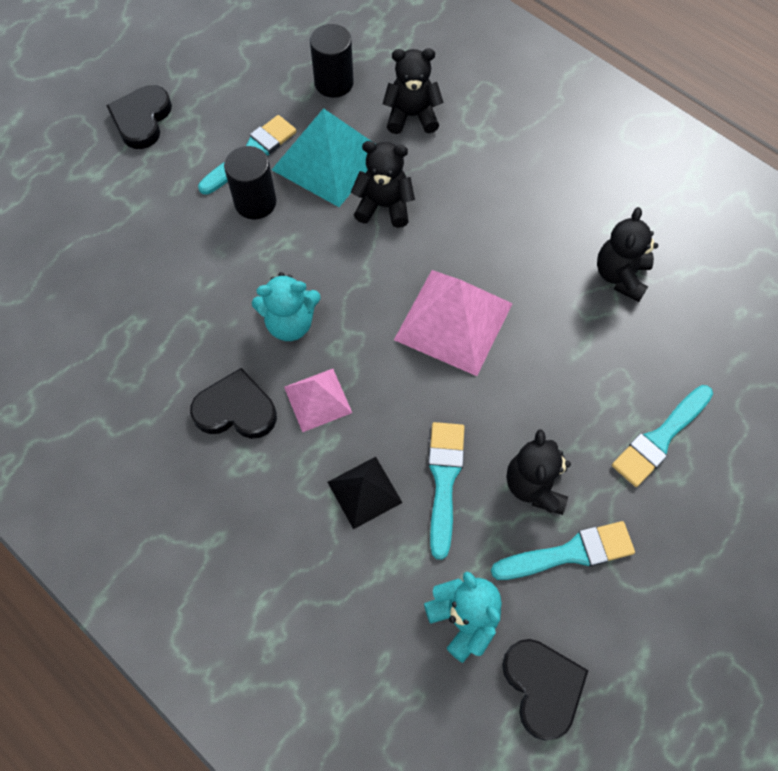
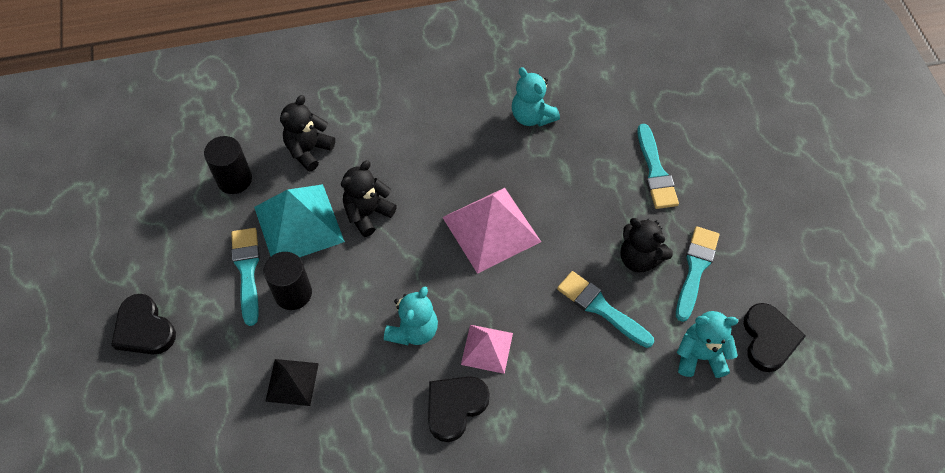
camera: 55 degrees left, 5 degrees down
(364, 492) = (576, 361): black pyramid -> black pyramid (292, 382)
(542, 687) = (768, 339): black heart -> black heart turned 75 degrees clockwise
(620, 276) = (532, 116): black teddy bear -> turquoise teddy bear

